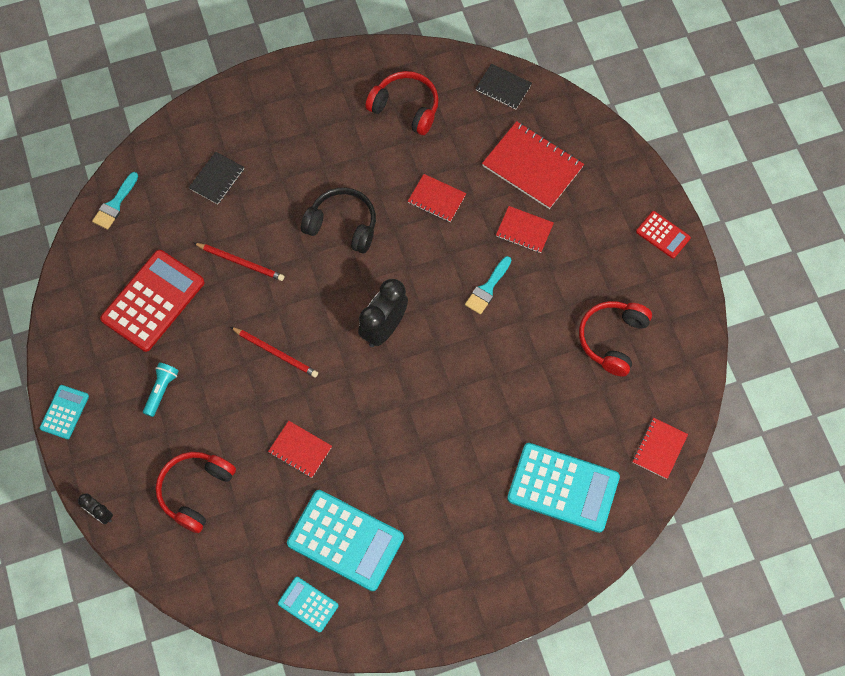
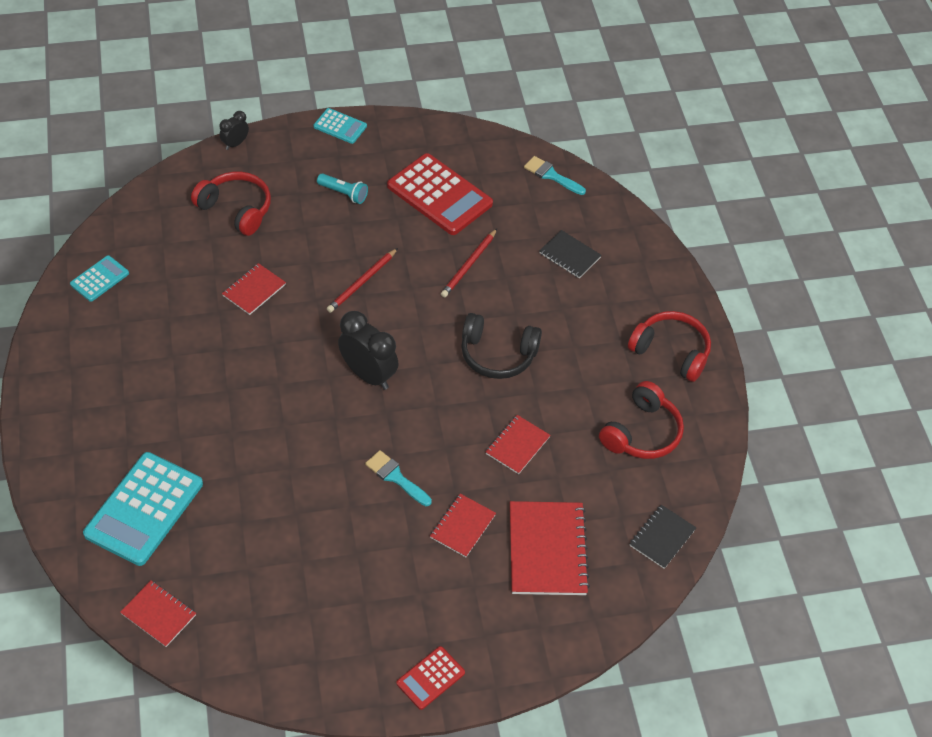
camera: 95 degrees right, 15 degrees down
(342, 225) = (497, 354): black headphones -> black headphones turned 75 degrees clockwise
(345, 540) = (151, 314): turquoise calculator -> none
(532, 166) = (547, 550): red notebook -> red notebook turned 45 degrees counterclockwise
(612, 339) = (304, 592): red headphones -> red headphones (671, 352)

